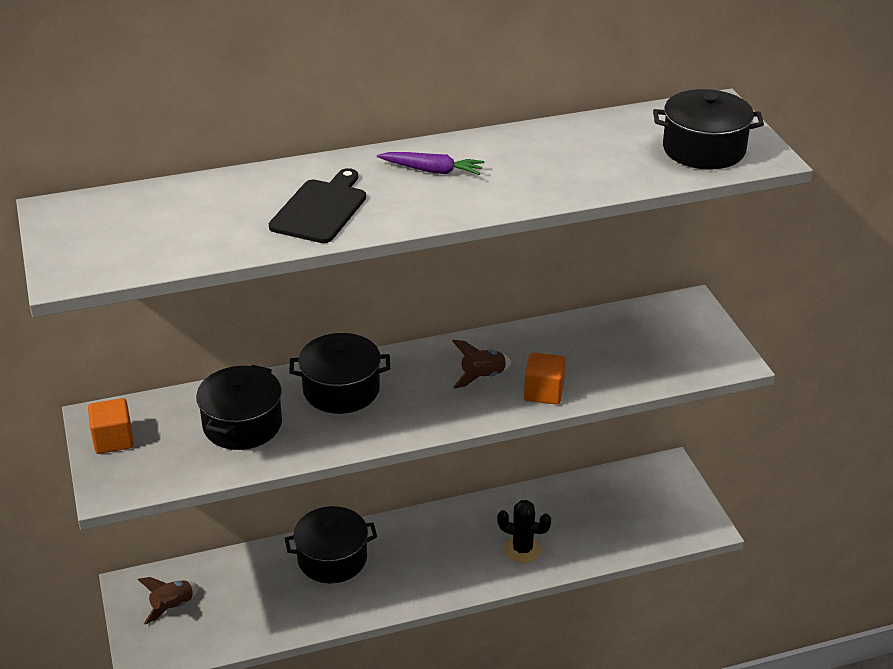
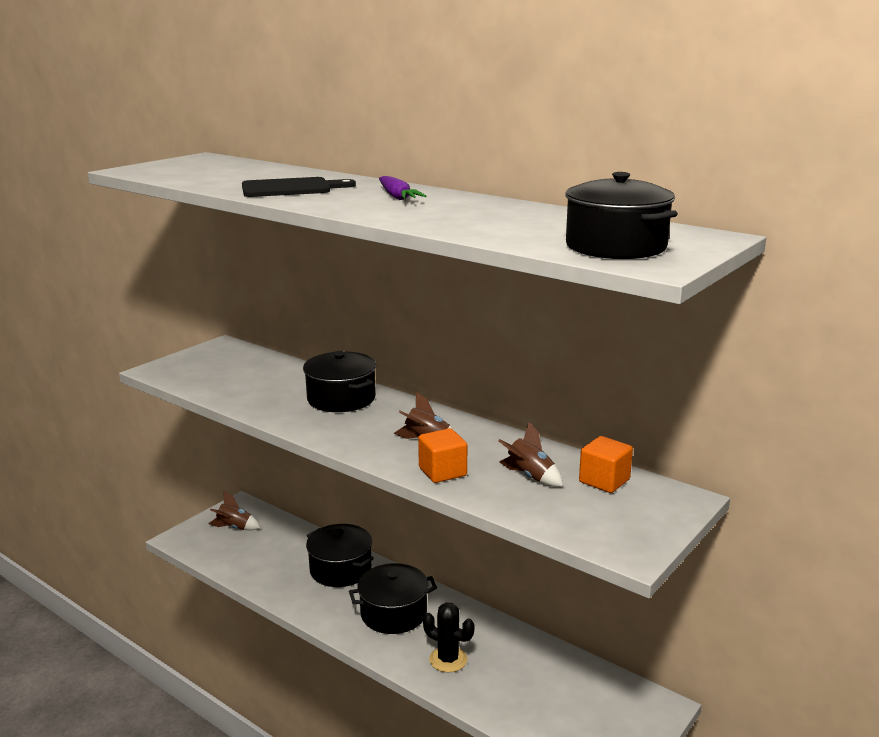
camera: 55 degrees right, 15 degrees down
(113, 440) = (206, 355): orange cube -> orange cube (604, 481)
(242, 424) = (263, 383): black pot -> black pot (393, 613)
(522, 549) = (448, 659): black cactus -> black cactus turned 45 degrees counterclockwise
(594, 353) = (530, 476): none -> brown rocket

